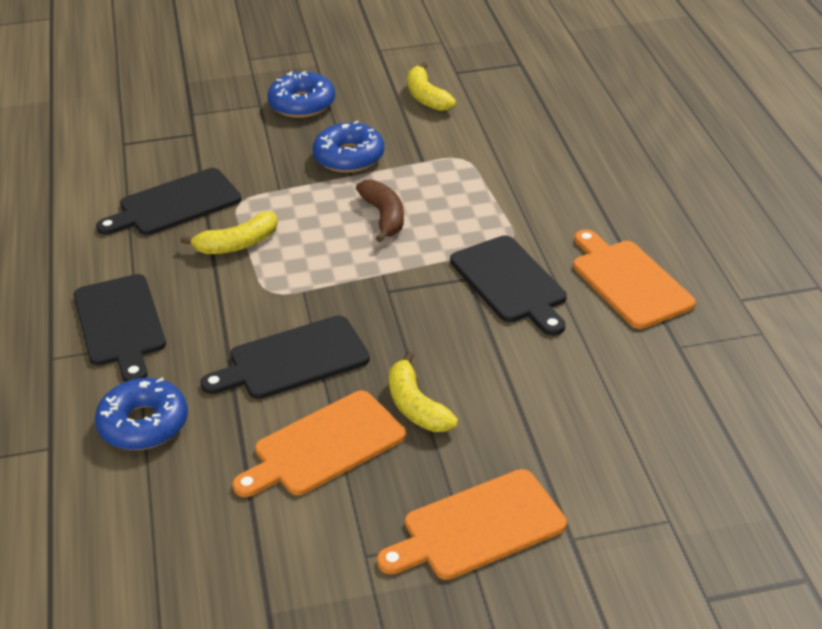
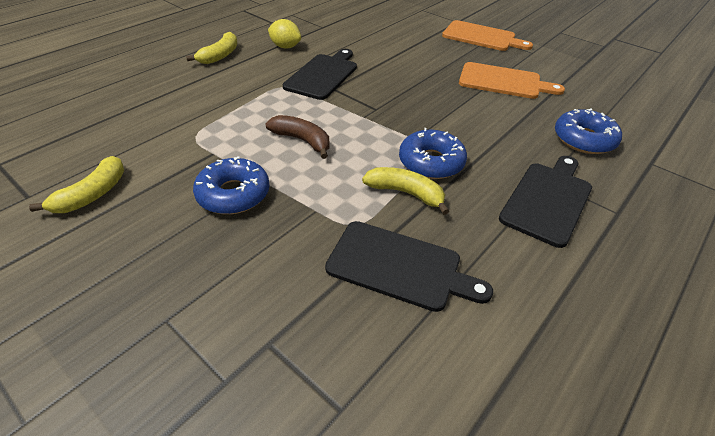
camera: 130 degrees left, 5 degrees up
(293, 360) = (470, 115): black cutting board -> none
(302, 104) = (146, 280): blue donut -> blue donut (431, 162)
(384, 216) = (302, 141): brown banana -> brown banana turned 90 degrees clockwise
(416, 406) = (445, 69): yellow banana -> yellow banana (220, 55)
(628, 281) = (285, 47): orange cutting board -> yellow lemon

